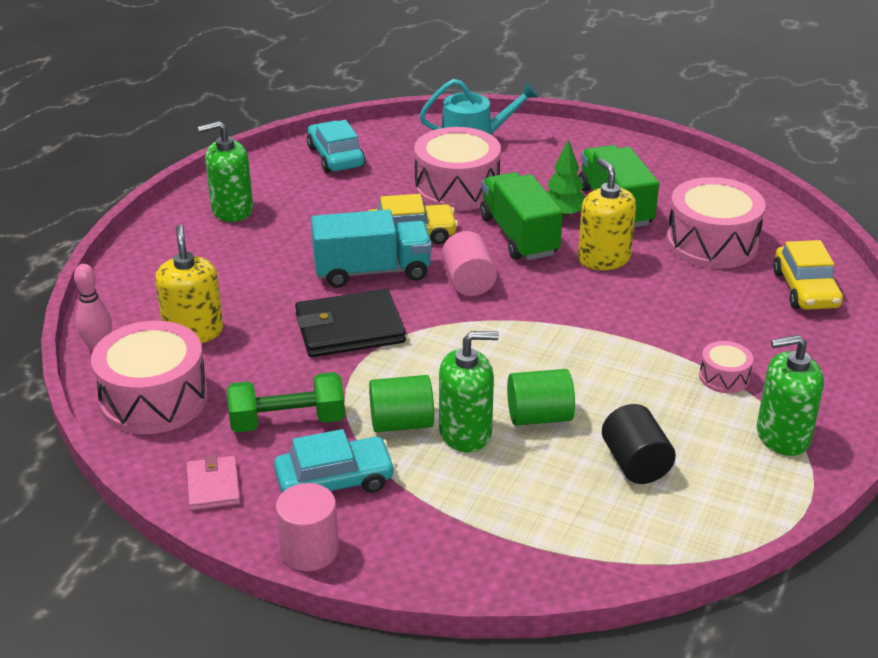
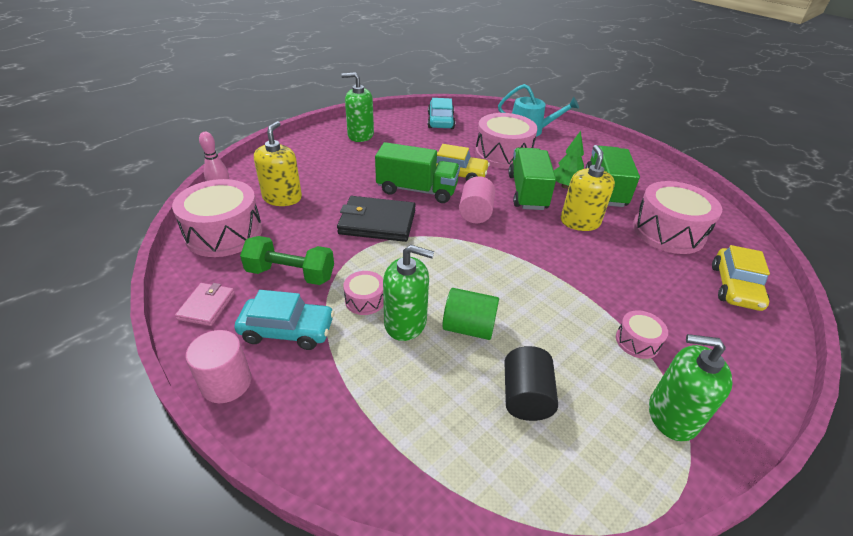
camera: 20 degrees right, 5 degrees up
(372, 271) = (417, 190): turquoise truck -> green truck
(401, 423) = (365, 300): green cylinder -> pink drum

